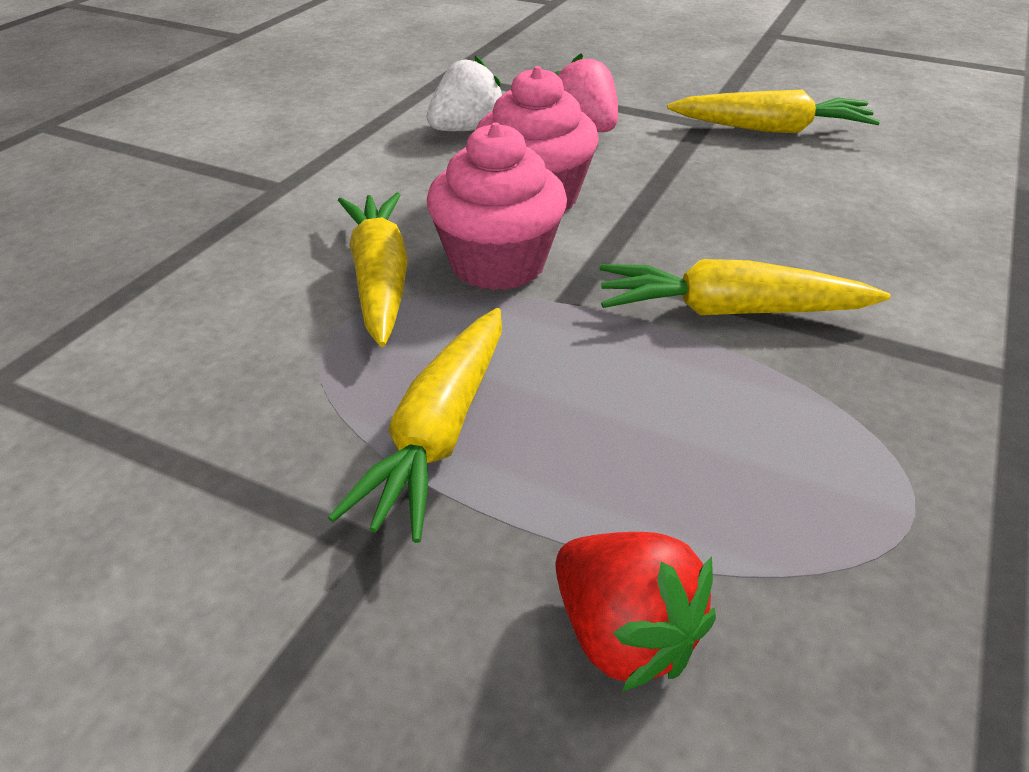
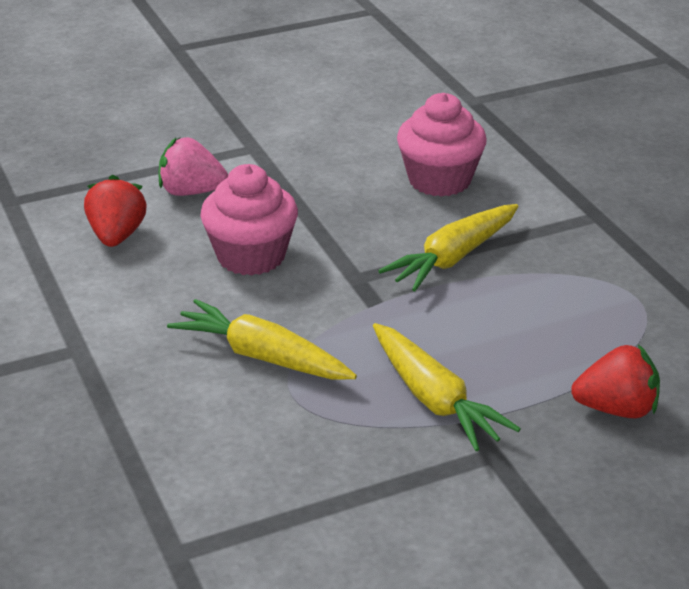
camera: 50 degrees left, 5 degrees down
(466, 130) = (117, 236): white strawberry -> red strawberry
(497, 264) = (306, 307): pink cupcake -> pink cupcake (439, 180)
(772, 129) = (300, 131): yellow carrot -> none

